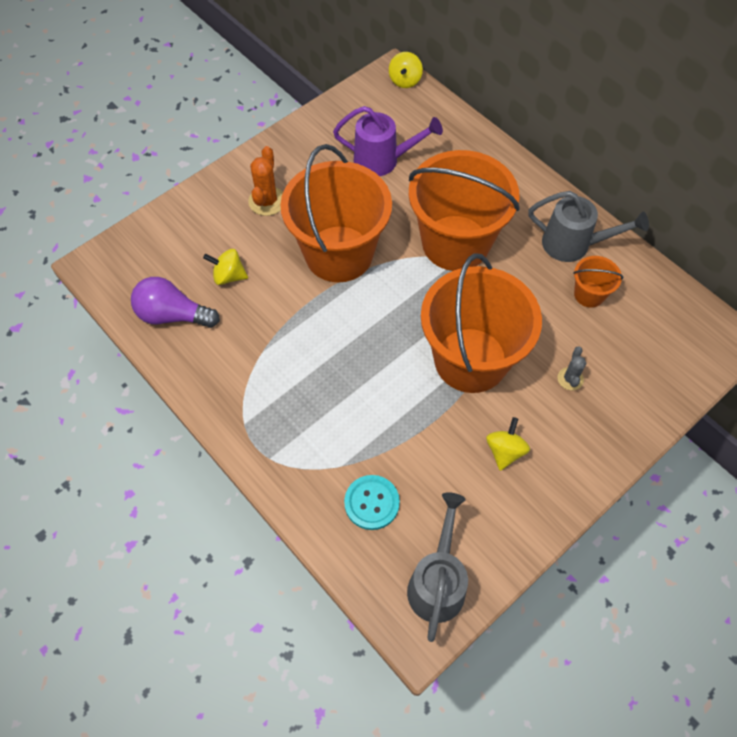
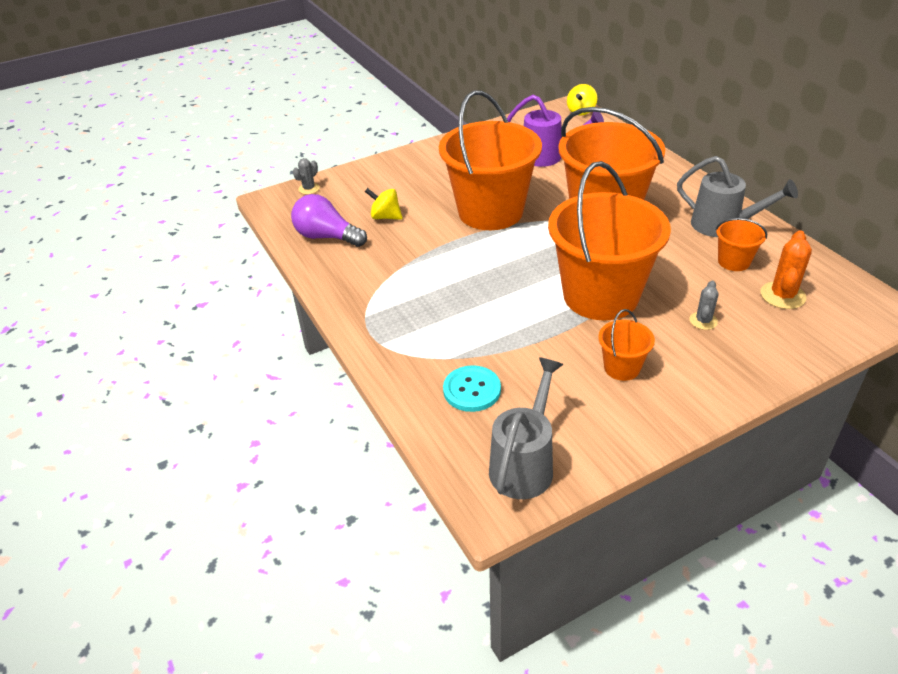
camera: 15 degrees right, 20 degrees down
(131, 242) = (309, 189): none -> grey cactus
(267, 201) = (435, 174): orange cactus -> orange cactus (782, 295)
(505, 451) = (622, 368): yellow spinning top -> orange bucket

